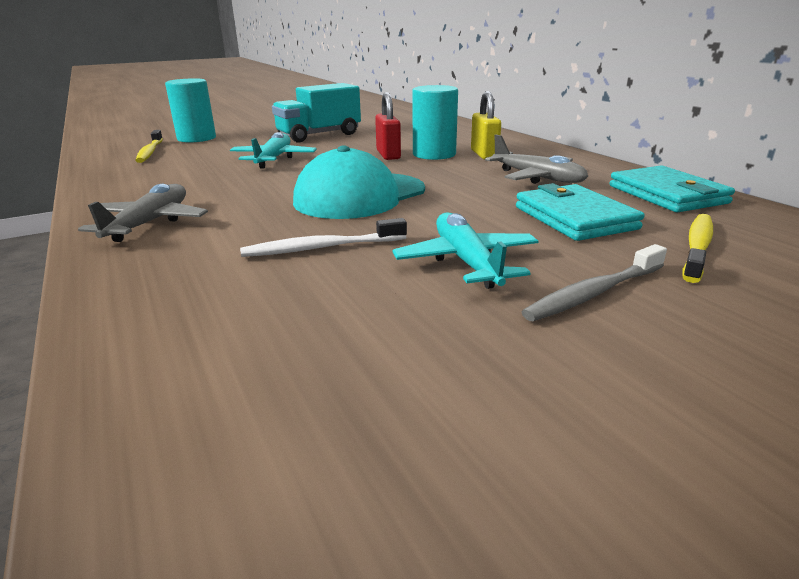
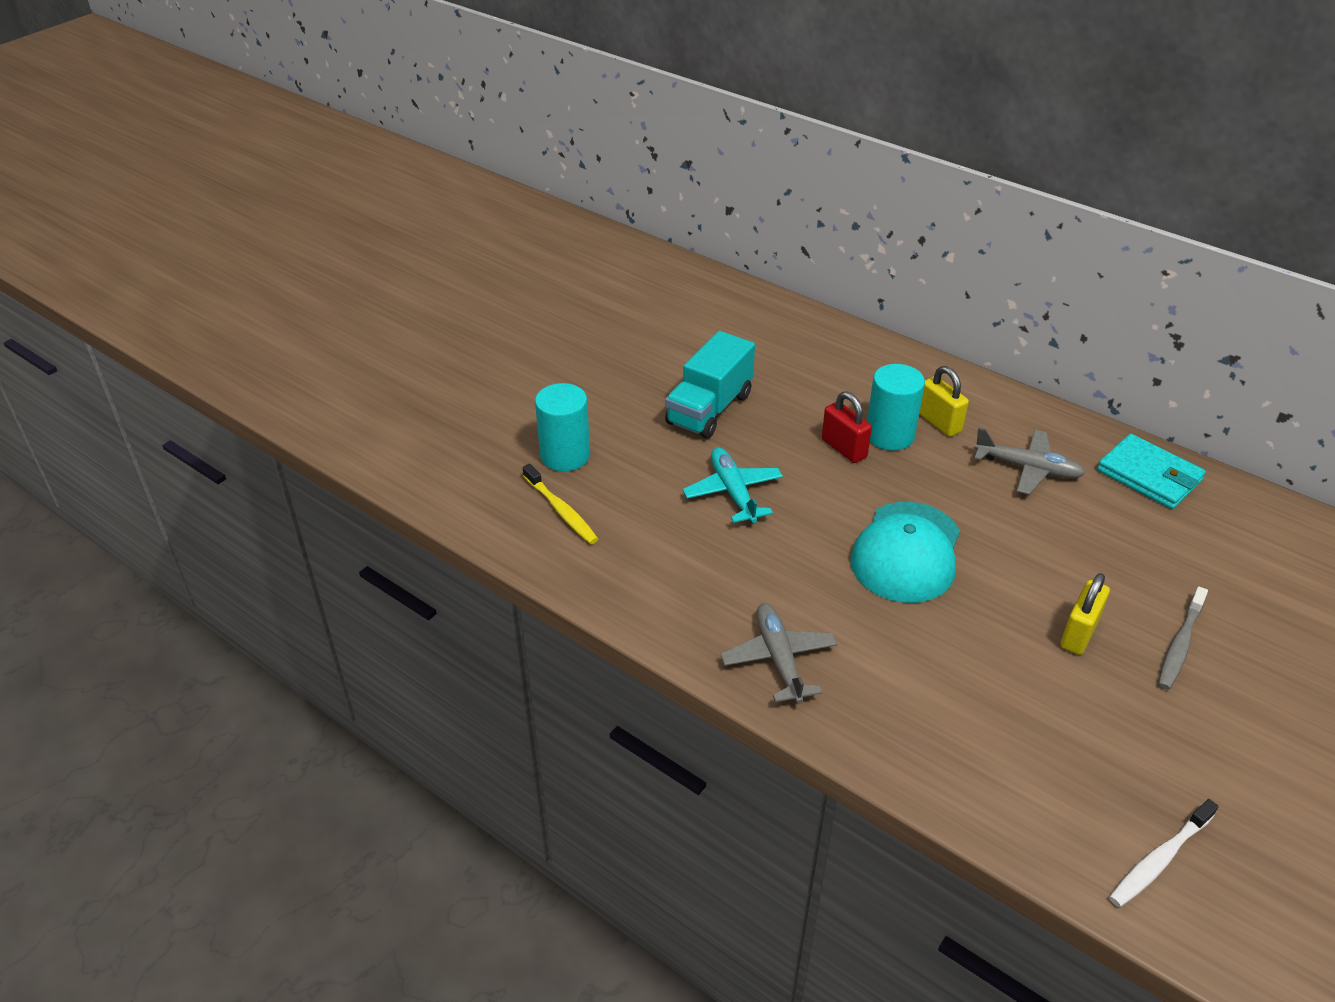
camera: 25 degrees left, 15 degrees up
(322, 248) = (963, 649): white toothbrush -> white toothbrush (1159, 859)
(466, 262) = (1079, 634): turquoise plane -> yellow padlock
(574, 218) = (1106, 541): turquoise wallet -> none
(697, 247) = (1210, 562): yellow toothbrush -> none

